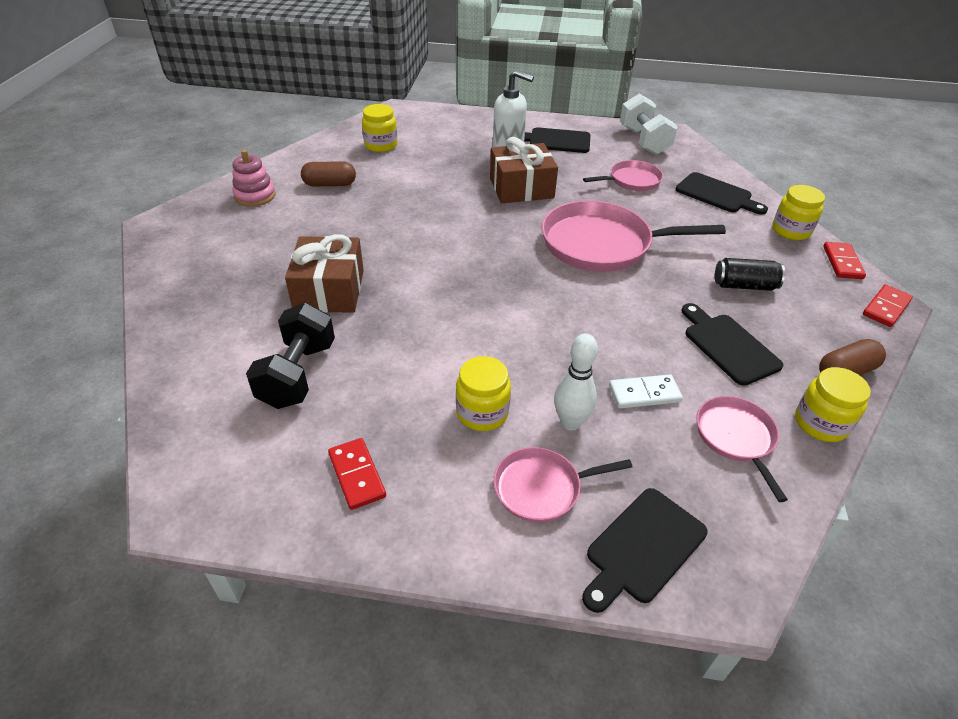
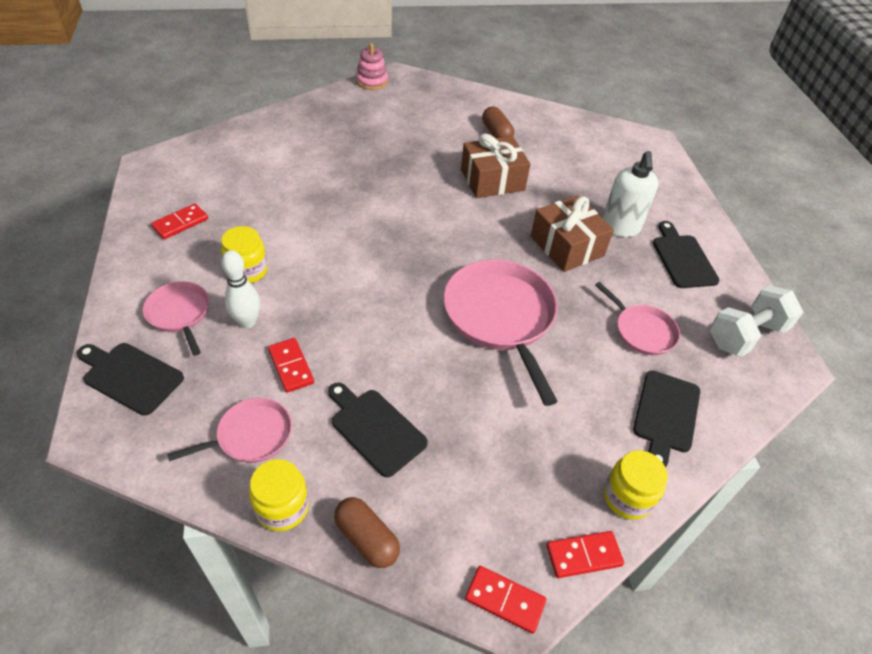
camera: 70 degrees right, 5 degrees up
(255, 196) = (457, 103): pink stacking toy -> pink stacking toy (372, 81)
(298, 374) = (264, 176): black dumbbell -> none
(329, 290) = (357, 167): brown gift -> brown gift (492, 180)
(381, 145) = (578, 145): yellow jar -> none
(644, 394) = (291, 366): white domino -> red domino
(728, 346) = (375, 429): black cutting board -> black cutting board turned 90 degrees counterclockwise
(744, 286) = (484, 444): black can -> none

